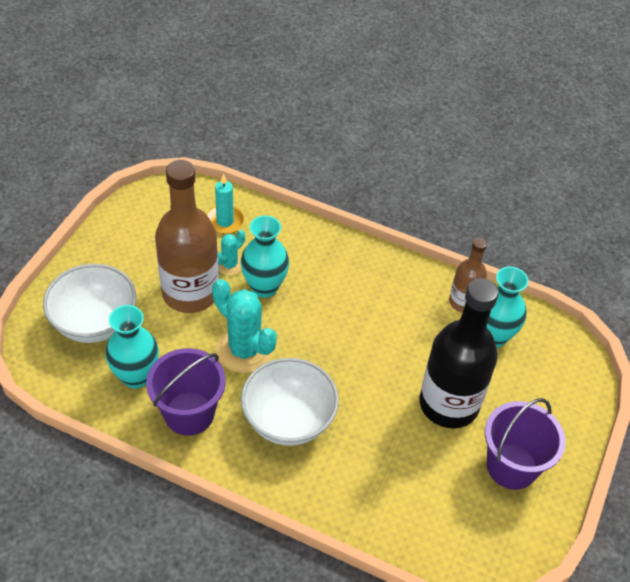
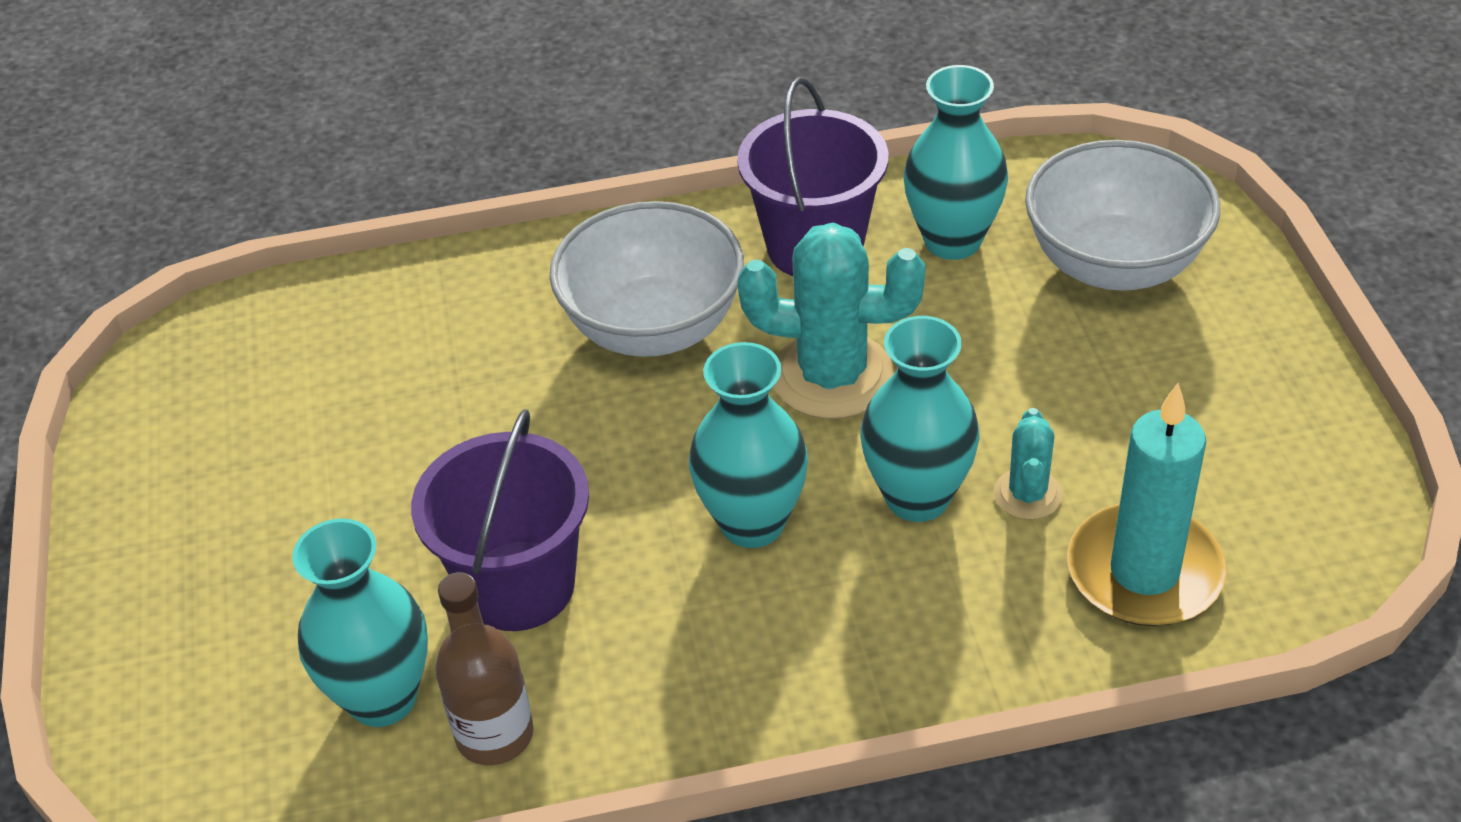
camera: 150 degrees right, 5 degrees down
(190, 293) = (1031, 402): brown bottle -> none
(225, 221) = (1144, 572): turquoise candle -> turquoise candle, size x1.52
(326, 315) = (752, 523): none -> turquoise vase
(448, 404) = (394, 514): black bottle -> none
(511, 466) = (218, 484): purple bucket -> purple bucket (519, 585)

